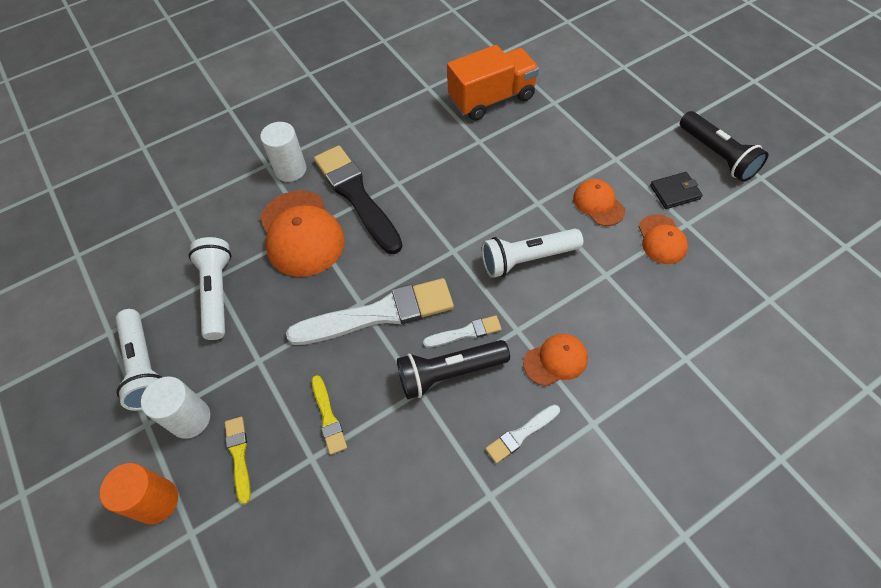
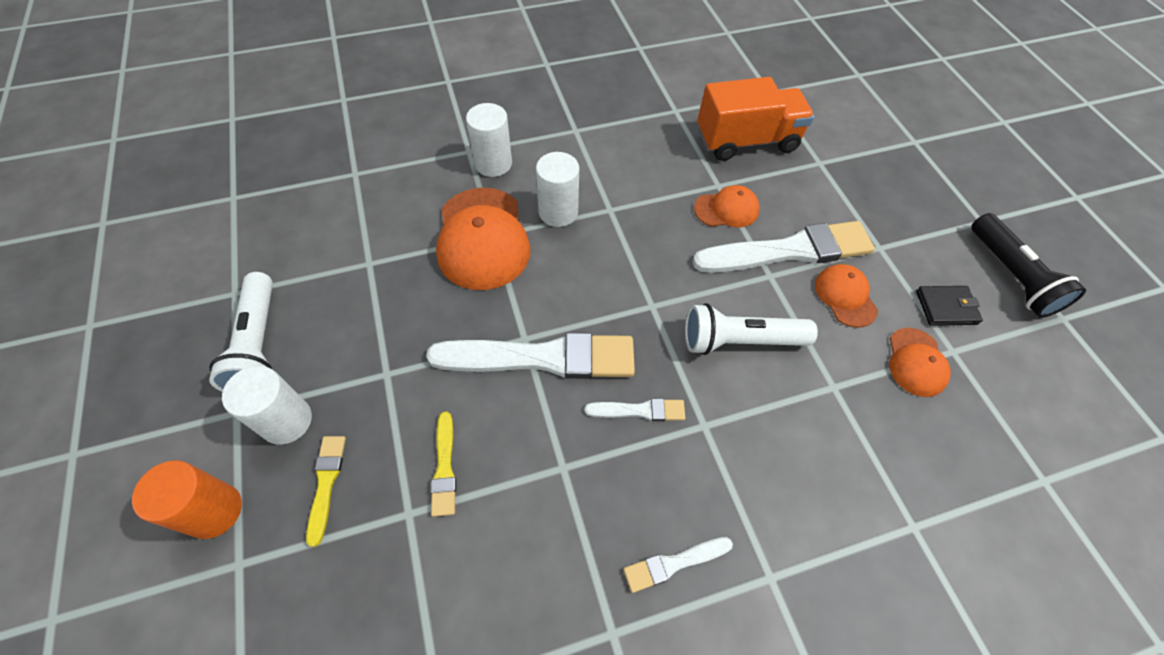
camera: 10 degrees right, 0 degrees up
(217, 293) = (367, 281): white flashlight -> none
(356, 196) = (558, 212): black brush -> white cylinder
(449, 373) = (606, 456): black flashlight -> none
(547, 179) = (789, 251): none -> white brush
(555, 360) = (743, 479): orange cap -> orange cap (726, 209)

